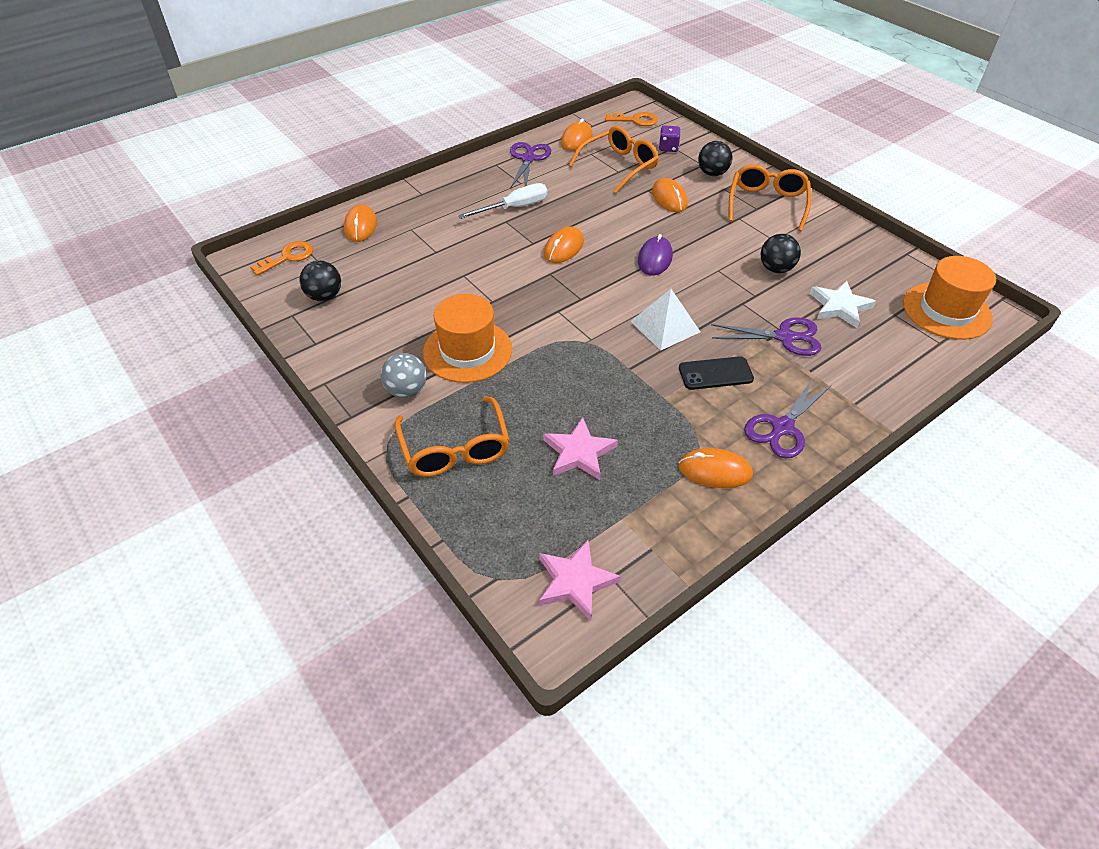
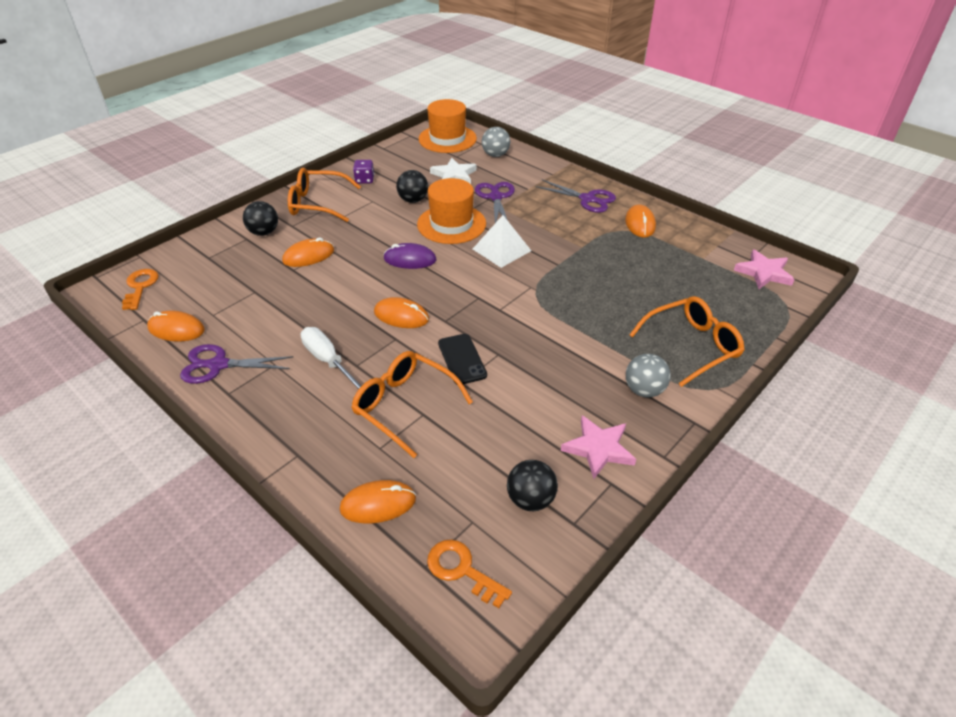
camera: 100 degrees left, 5 degrees down
(467, 351) = (575, 359): orange hat -> orange hat (451, 224)
(579, 452) = (658, 281): pink star -> pink star (598, 448)
(619, 166) = (244, 291): orange glasses -> orange glasses (404, 405)
(668, 148) = (209, 261): purple dice -> purple dice (364, 180)
(715, 374) = (547, 225): black phone -> black phone (462, 359)
(905, 352) = (495, 155): none -> grey ball

